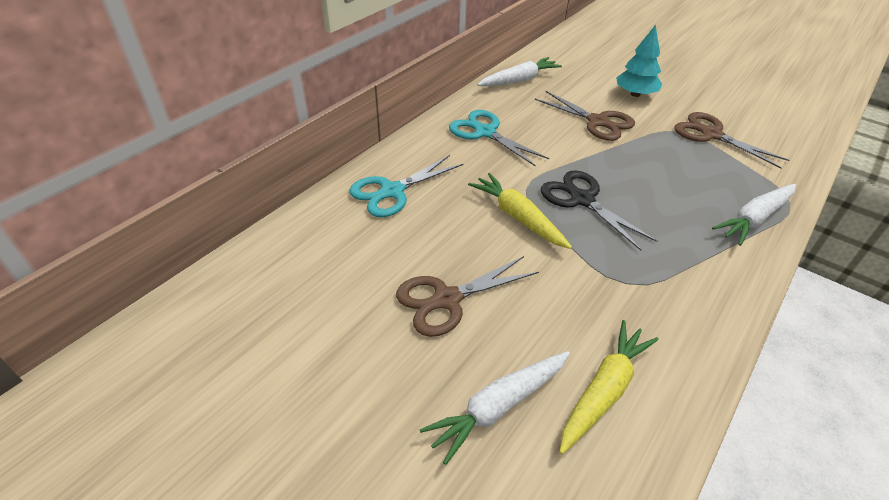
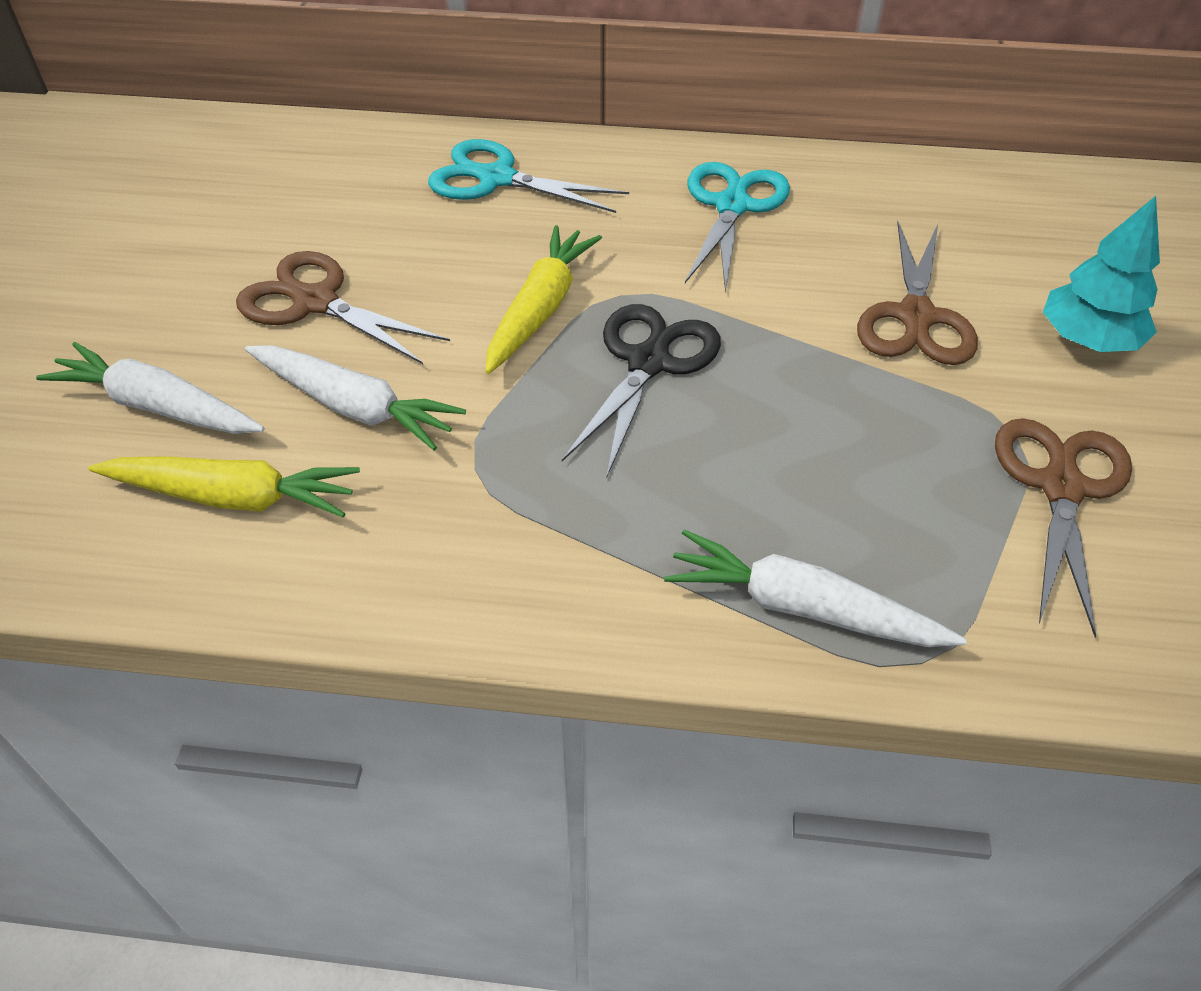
camera: 60 degrees right, 5 degrees up
(519, 80) = (944, 187): white carrot -> white carrot (354, 407)

